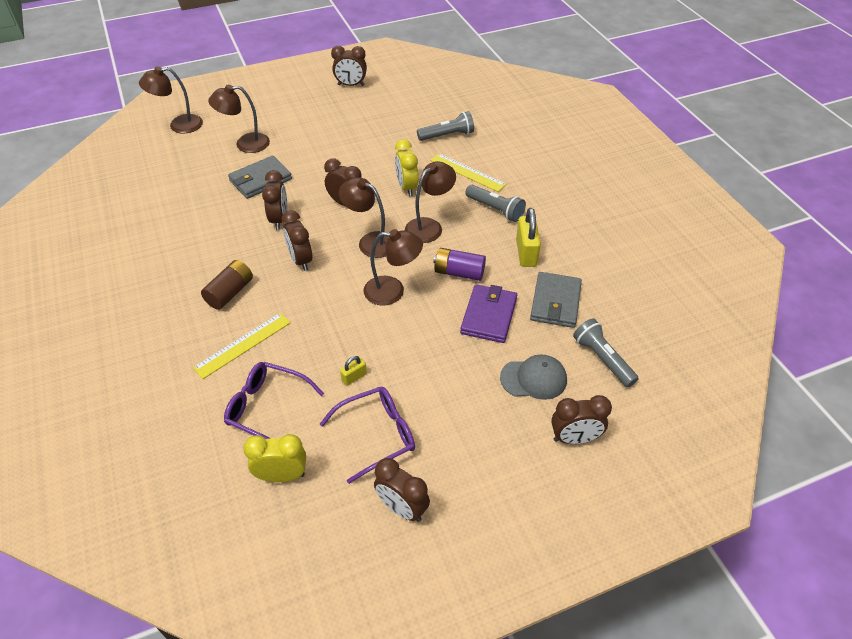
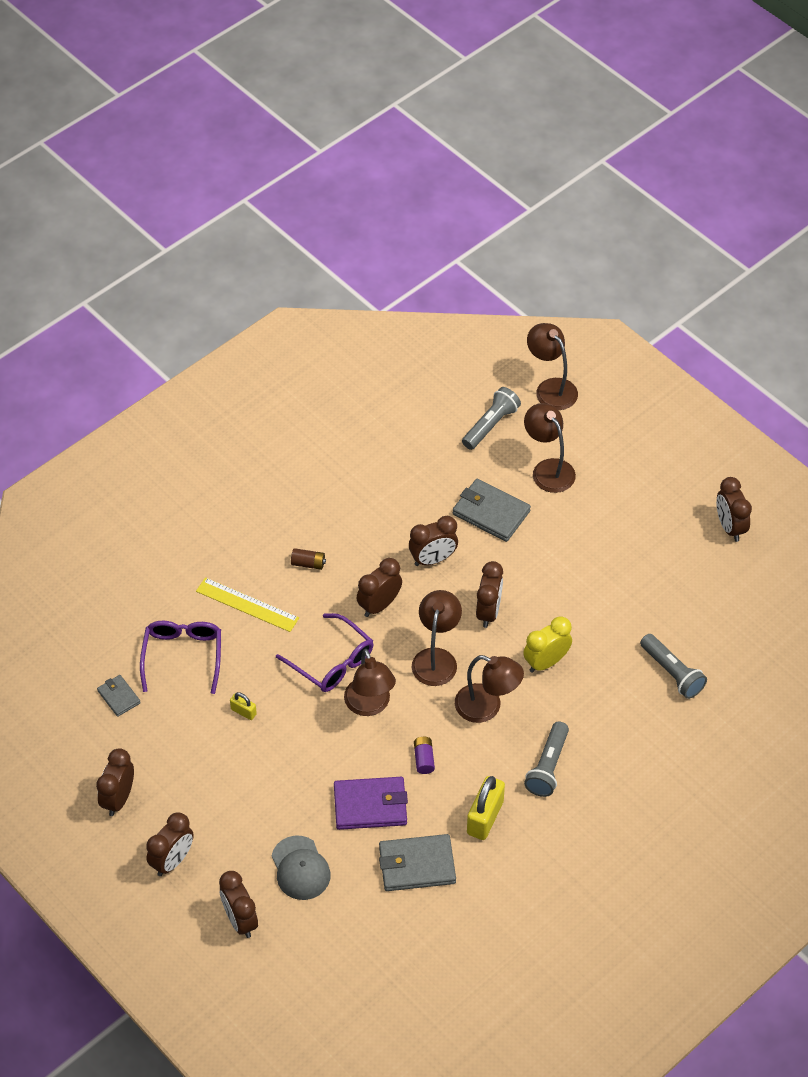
camera: 70 degrees right, 5 degrees up
(230, 293) = (308, 563): brown battery -> brown battery, size x0.61
(282, 476) = (119, 697): yellow clock -> grey wallet
(377, 435) = (185, 754): purple glasses -> purple glasses (332, 662)
(459, 272) = (424, 759): purple battery -> purple battery, size x0.61
(467, 172) = (606, 717): yellow ruler -> none
(492, 478) = (172, 861): none -> brown clock
(526, 253) = (485, 817): yellow padlock -> yellow padlock turned 45 degrees counterclockwise
(602, 359) = (351, 927): grey flashlight -> grey flashlight (491, 425)

